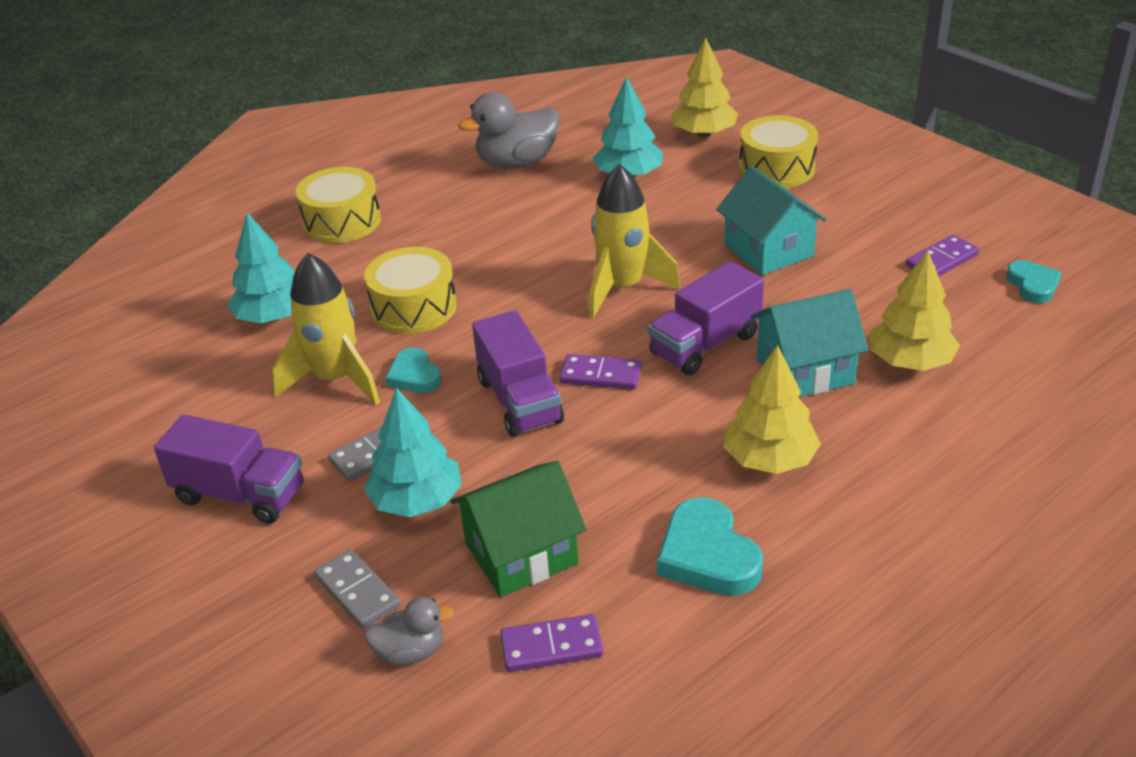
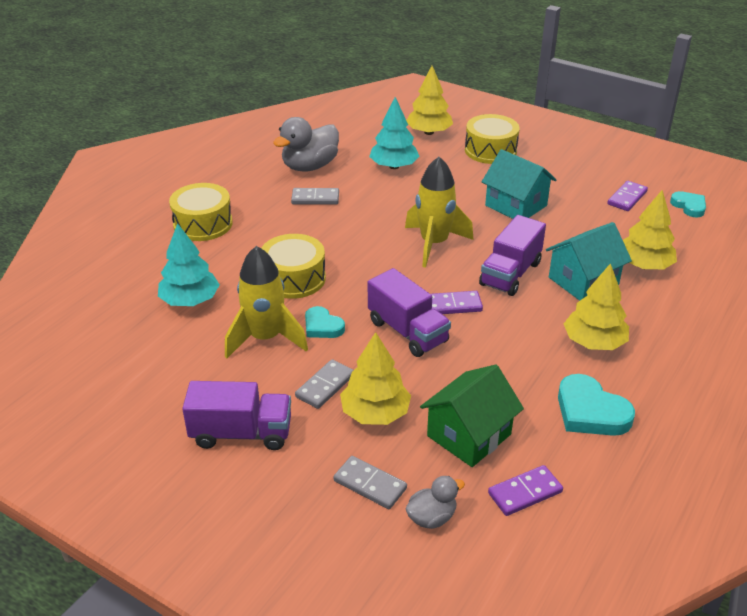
camera: 20 degrees left, 0 degrees up
(416, 500) = (375, 413): turquoise tree -> yellow tree
(500, 206) = (315, 198): none -> grey domino

